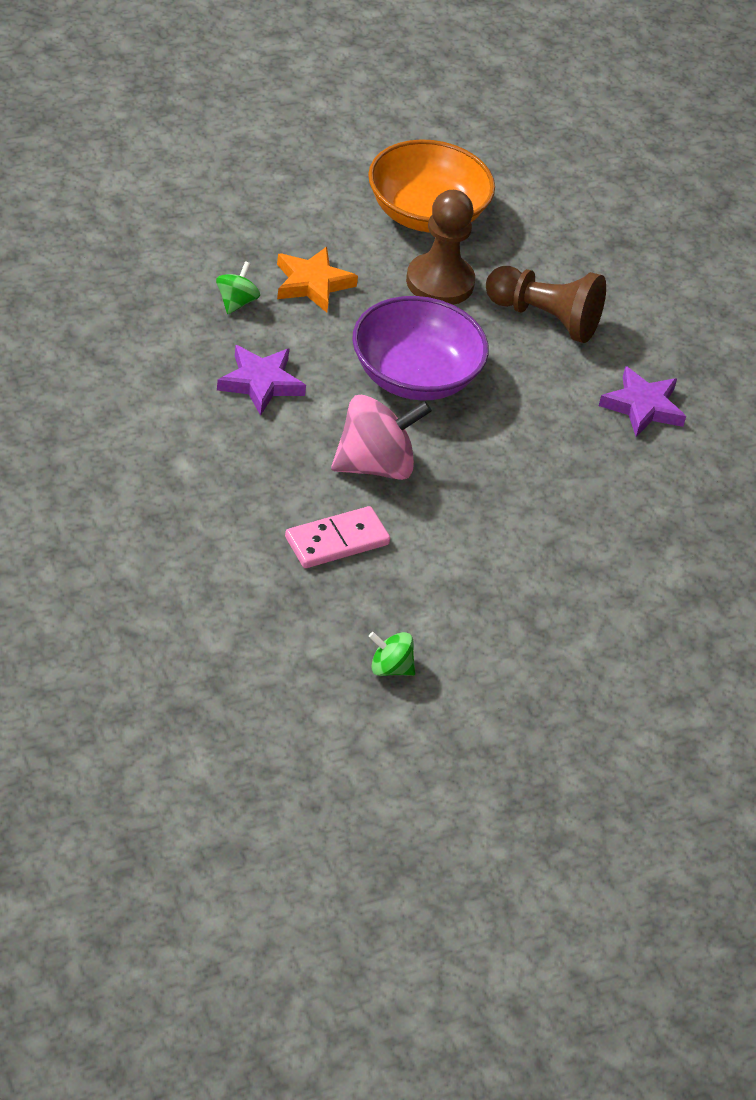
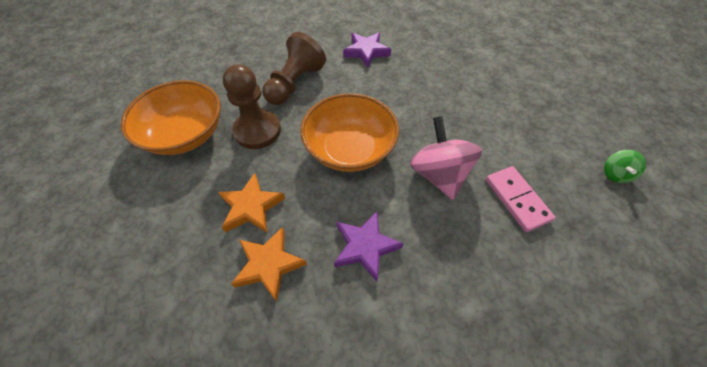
camera: 80 degrees left, 10 degrees up
(236, 302) = (269, 265): green spinning top -> orange star
(415, 376) = (350, 149): purple bowl -> orange bowl

